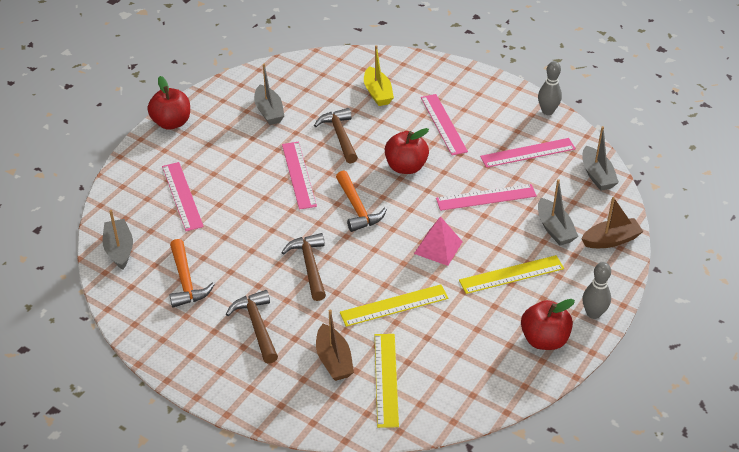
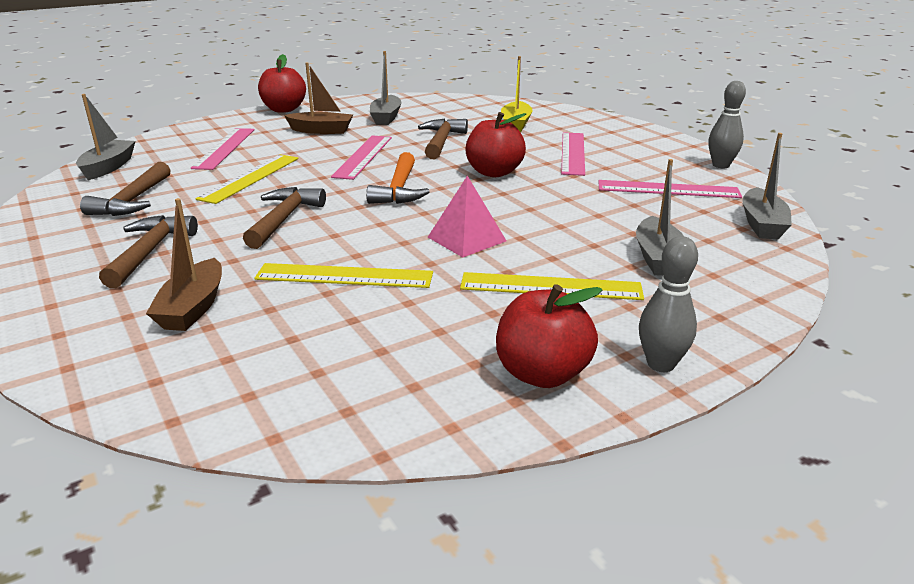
camera: 25 degrees right, 15 degrees down
(186, 281) = (133, 201): orange hammer -> brown hammer
(386, 379) = (235, 349): yellow ruler -> yellow ruler (250, 178)
(486, 197) = (577, 212): pink ruler -> none
(611, 240) = (748, 288): brown boat -> brown boat (321, 130)

